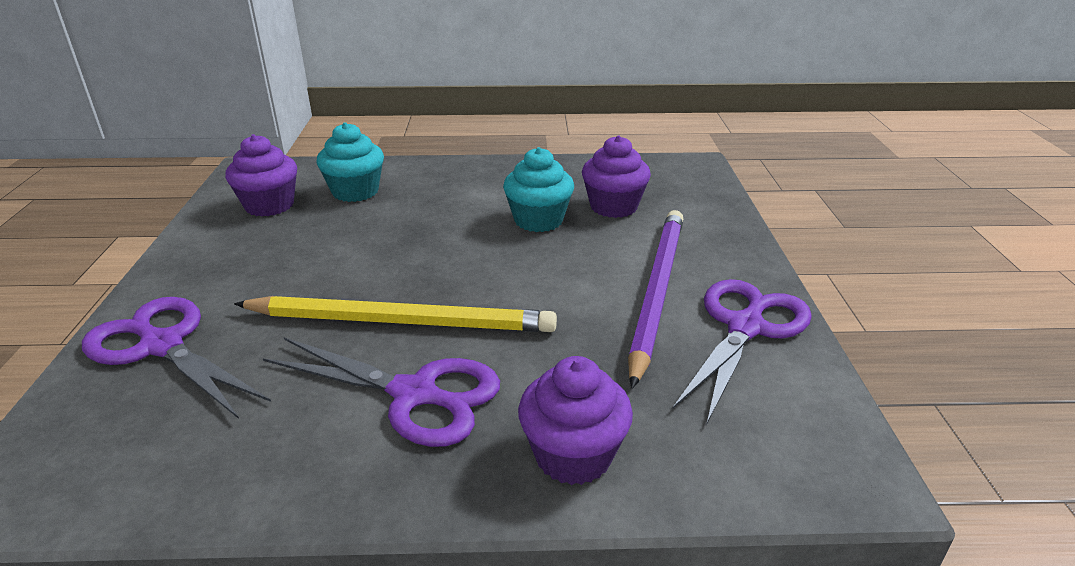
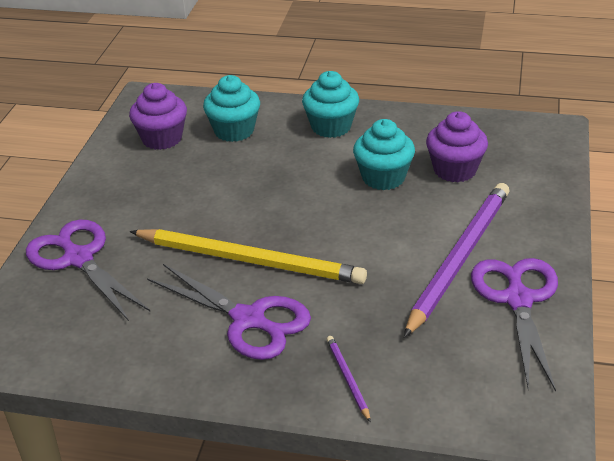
camera: 15 degrees right, 5 degrees up
(465, 180) = (331, 127): none -> turquoise cupcake
(573, 455) = (347, 378): purple cupcake -> purple pencil
(745, 328) = (518, 300): purple scissors -> purple scissors turned 45 degrees counterclockwise

